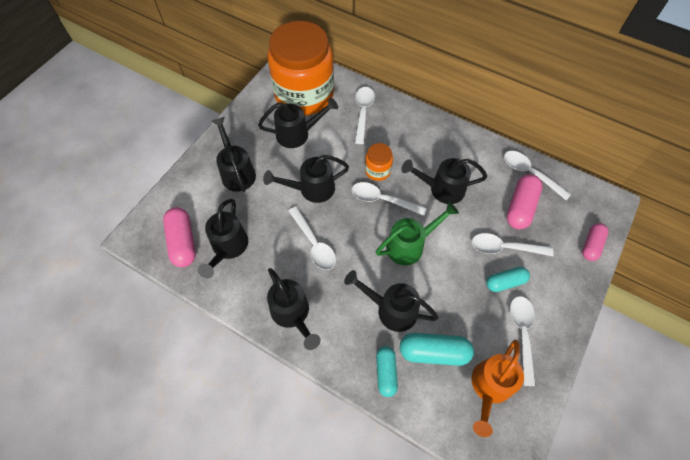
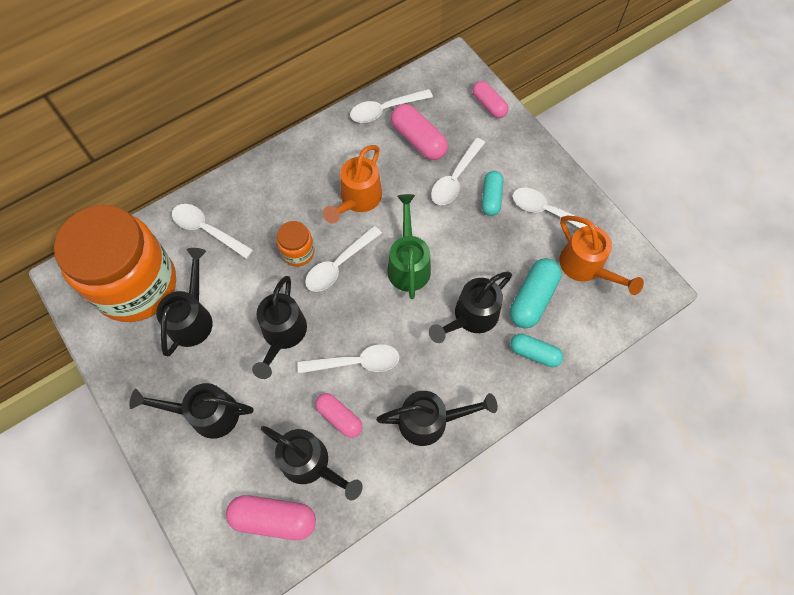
camera: 65 degrees left, 5 degrees up
(268, 251) = (339, 417): none -> pink capsule
(441, 189) = (357, 200): black watering can -> orange watering can

